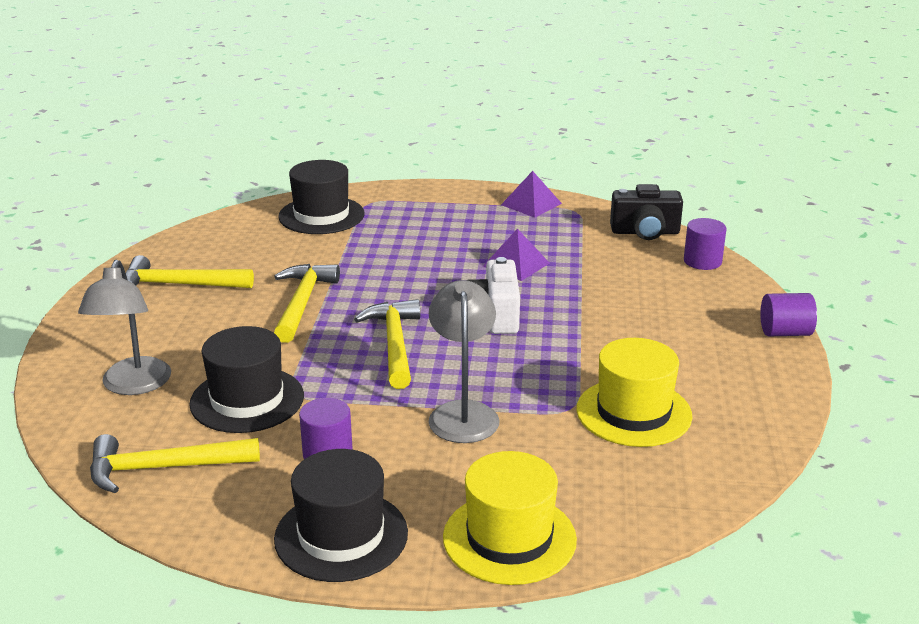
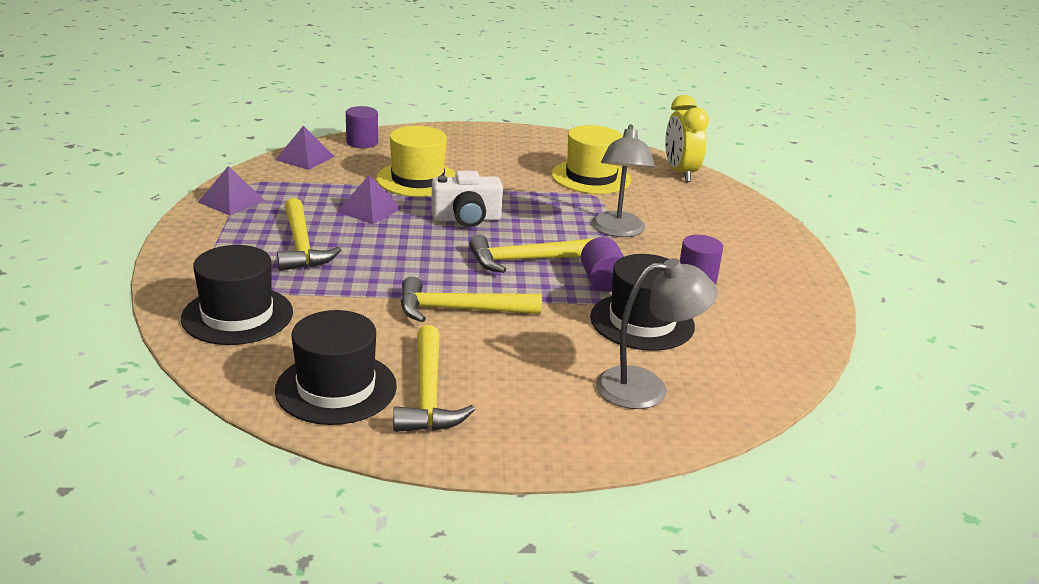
camera: 100 degrees left, 0 degrees up
(163, 468) = (758, 349): yellow hammer -> yellow hammer (301, 246)
(341, 535) = (782, 269): black hat -> black hat (336, 388)
(463, 413) = (618, 231): grey lamp -> grey lamp turned 75 degrees counterclockwise
(509, 538) = (745, 216): yellow hat -> yellow hat (418, 179)
(645, 232) = (305, 158): black camera -> purple pyramid
(669, 501) = (680, 173): none -> yellow clock
(785, 332) = (471, 128): purple cylinder -> purple cylinder (602, 281)

